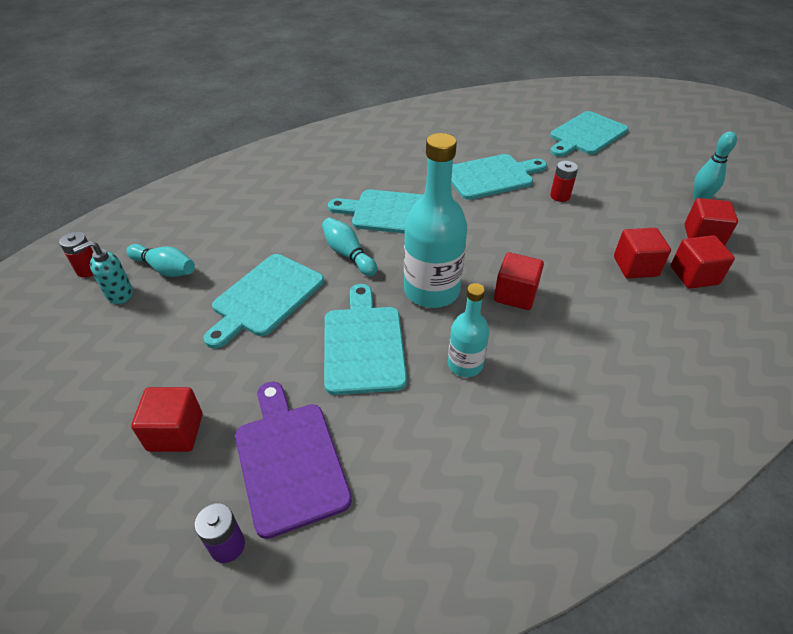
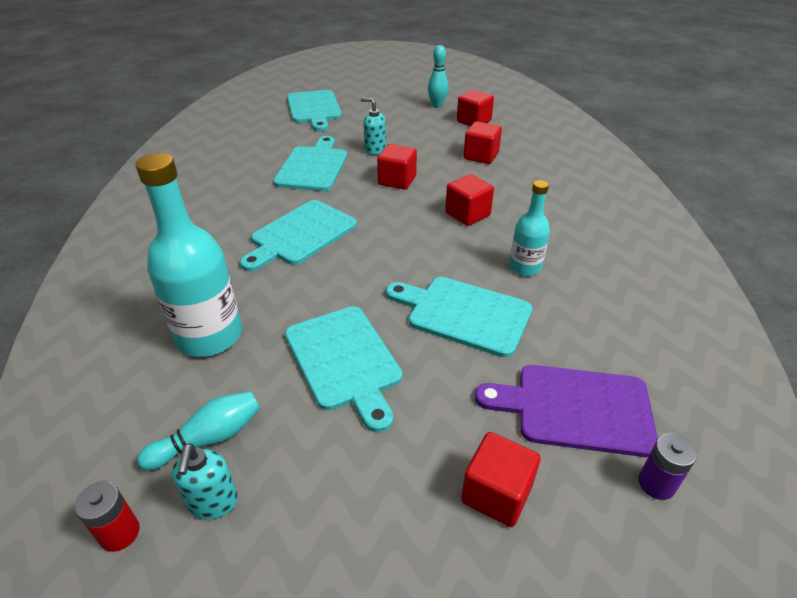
camera: 60 degrees left, 5 degrees down
(348, 254) = (333, 282): turquoise bowling pin -> none
(431, 291) = (428, 252): turquoise bottle -> turquoise bottle (209, 336)
(560, 196) = (374, 150): red battery -> turquoise soap dispenser
(694, 275) = (507, 141): red cube -> red cube (397, 180)

